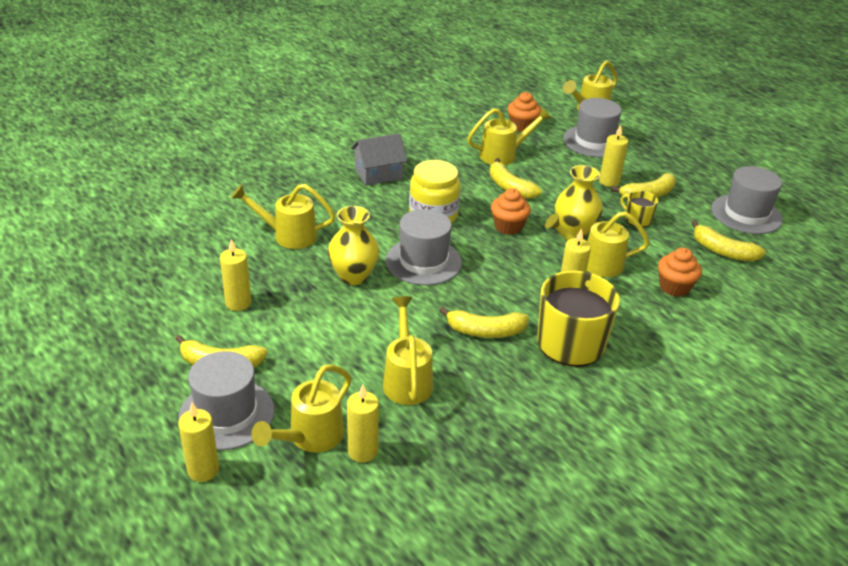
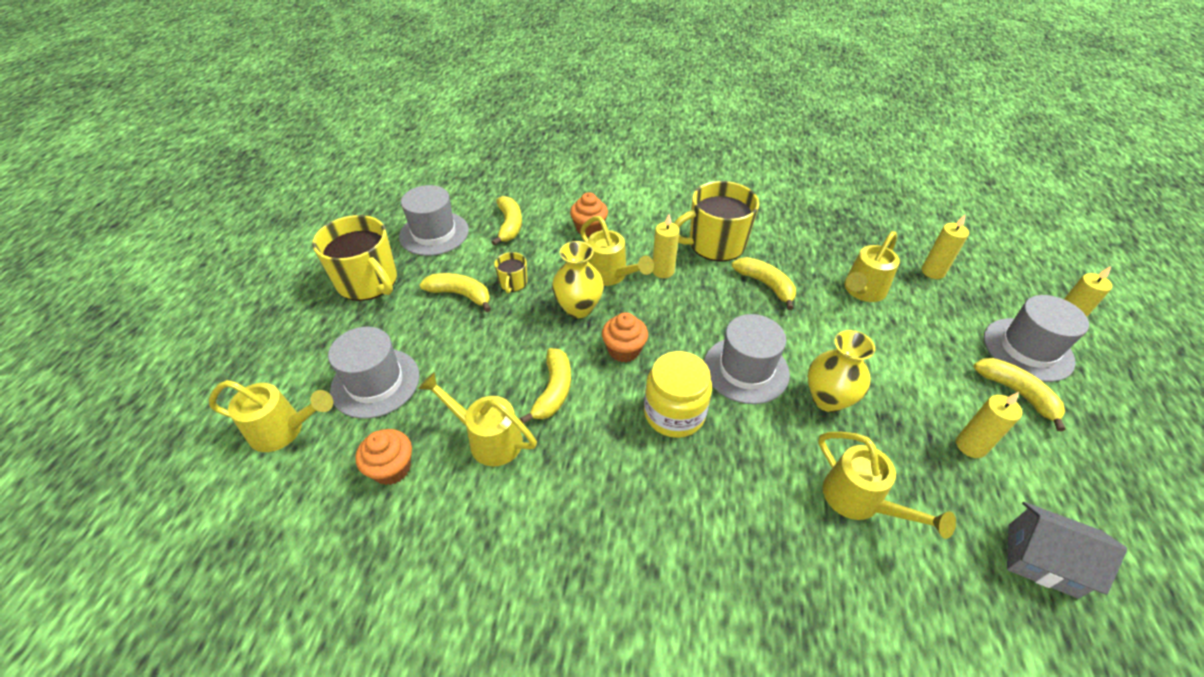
camera: 130 degrees left, 10 degrees up
(310, 438) = (966, 298): yellow watering can -> none
(378, 174) = (661, 525): grey house -> grey house (1041, 560)
(609, 181) = (461, 329): yellow candle -> none
(705, 169) = (368, 281): none -> yellow mug

